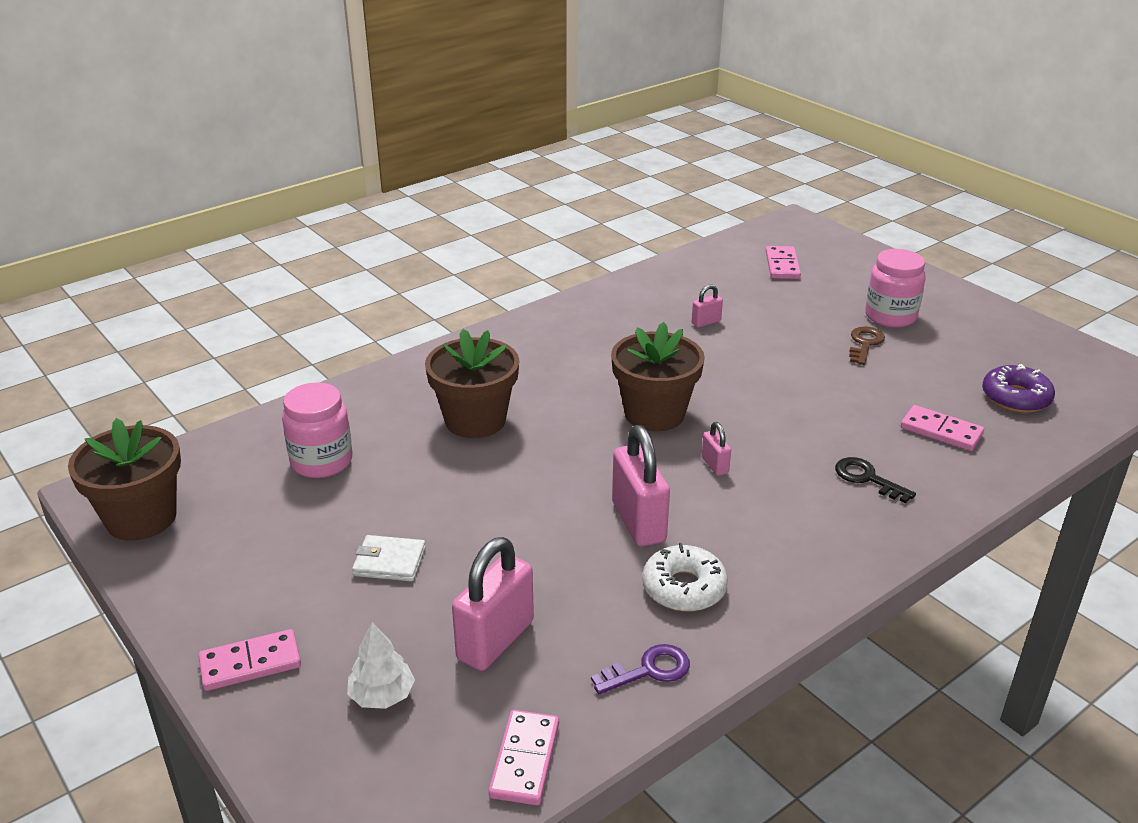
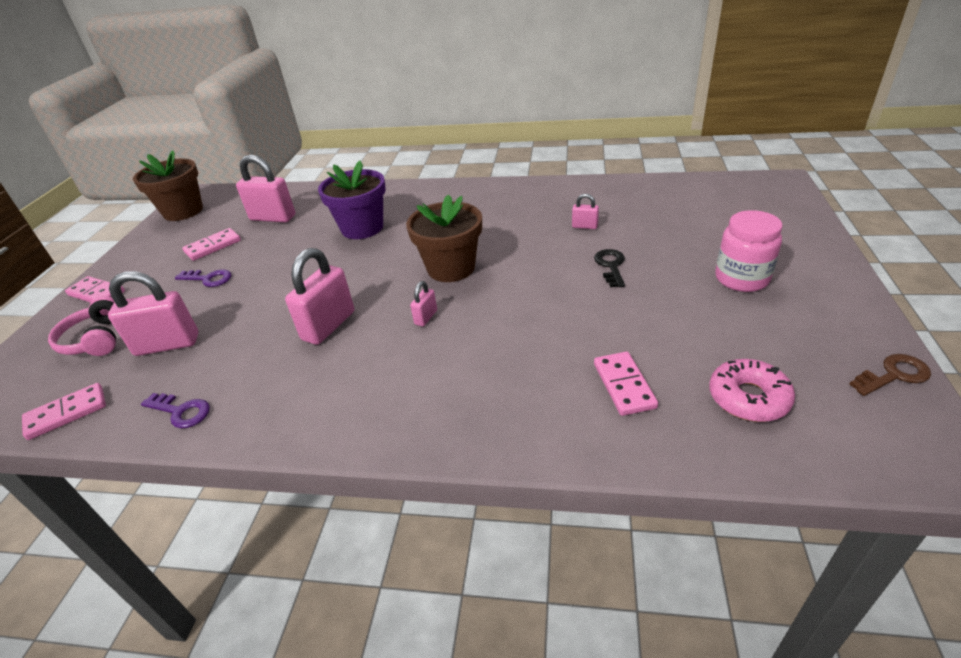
camera: 50 degrees right, 5 degrees up
(321, 462) = (273, 218): pink jar -> pink padlock
(382, 695) = (95, 339): white tree -> pink headphones
(389, 561) = (208, 279): white wallet -> purple key
(475, 420) = (362, 228): brown flower pot -> purple flower pot
(684, 588) = (278, 379): white donut -> none
(782, 265) = (712, 209): pink domino -> pink domino (213, 246)
(864, 344) = (679, 289): brown key -> brown key (894, 375)
(867, 478) = (502, 385): black key -> black key (611, 266)
(1015, 398) = (748, 398): purple donut -> pink donut

